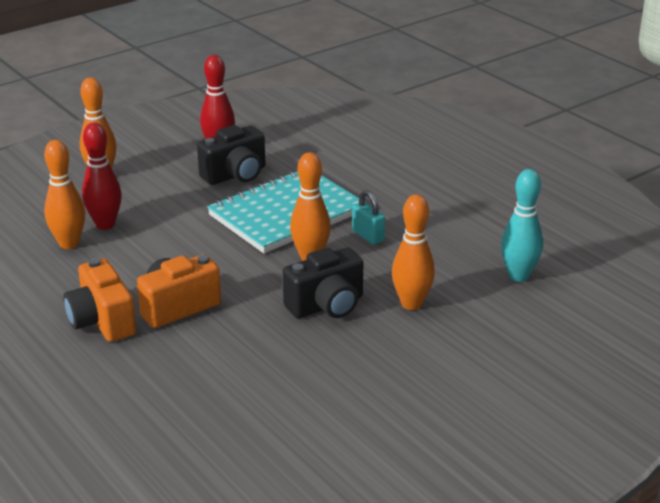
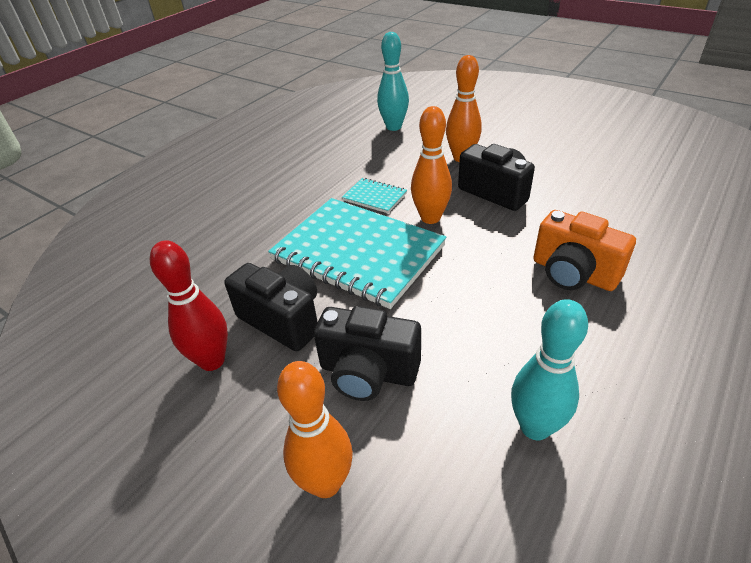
camera: 105 degrees left, 10 degrees up
(69, 244) = (535, 427): orange bowling pin -> turquoise bowling pin
(102, 321) = (647, 319): orange camera -> none
(105, 224) = (464, 406): red bowling pin -> none
(161, 198) = (368, 372): none -> black camera
(368, 236) = (374, 197): turquoise padlock -> turquoise notebook

